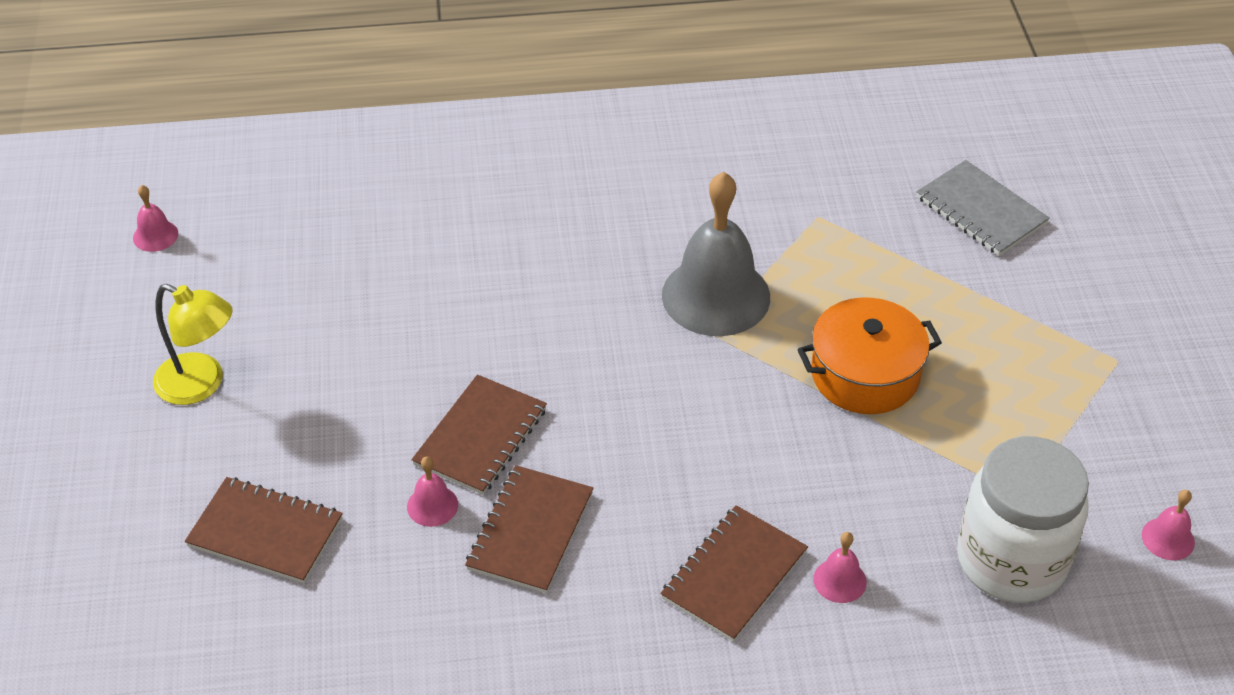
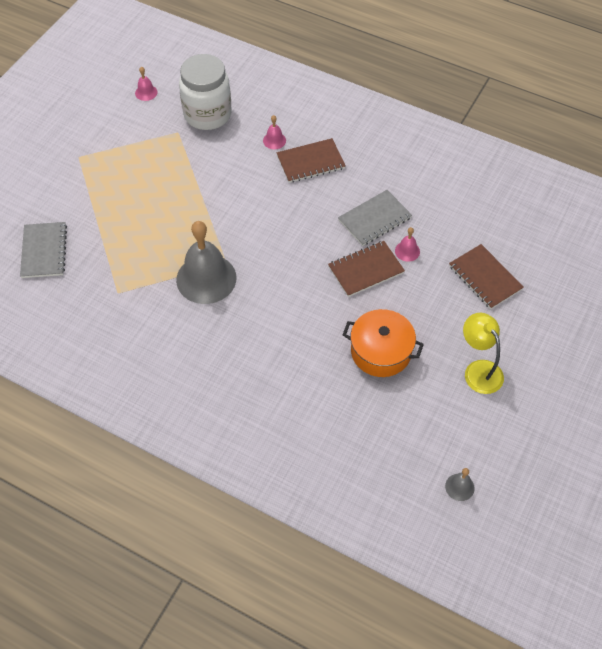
camera: 145 degrees left, 10 degrees up
(155, 235) = (459, 487): pink bell -> grey bell
(530, 531) = (374, 219): brown notebook -> grey notebook
(865, 374) = (182, 207): orange pot -> orange pot (381, 351)

